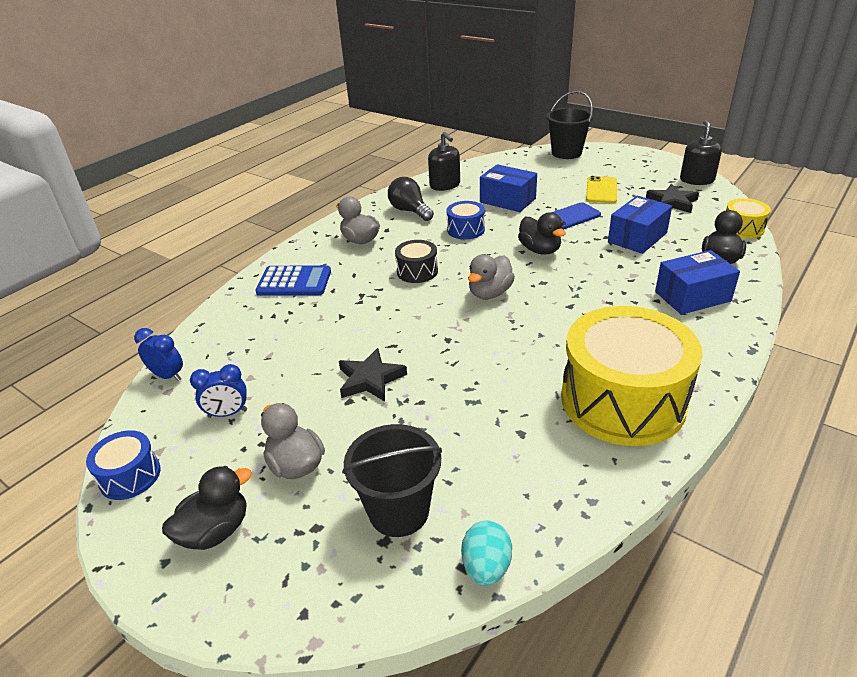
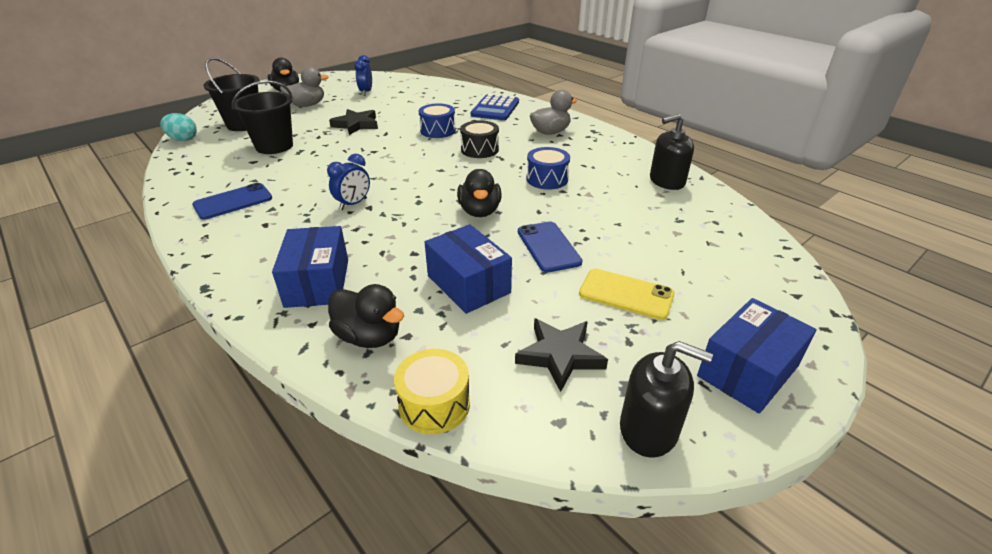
camera: 100 degrees right, 0 degrees up
(130, 476) = (343, 76): blue drum -> blue drum (438, 130)
(168, 376) = (414, 80): blue clock -> blue clock (353, 204)
(410, 211) = (603, 157): black light bulb -> none
(490, 293) = (421, 174): grey duck -> none
(507, 200) = (612, 213): blue box -> blue box (747, 371)
(540, 250) = (479, 211): black duck -> black duck turned 75 degrees counterclockwise
(566, 153) = (789, 297): black bucket -> black bucket (274, 146)
(622, 400) = (233, 202): yellow drum -> blue phone

